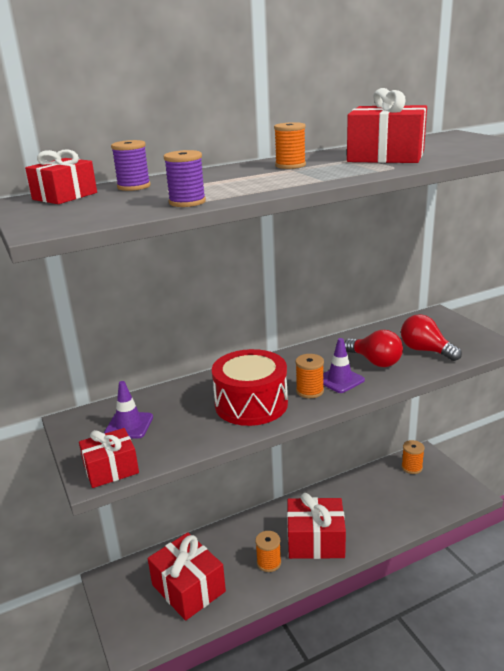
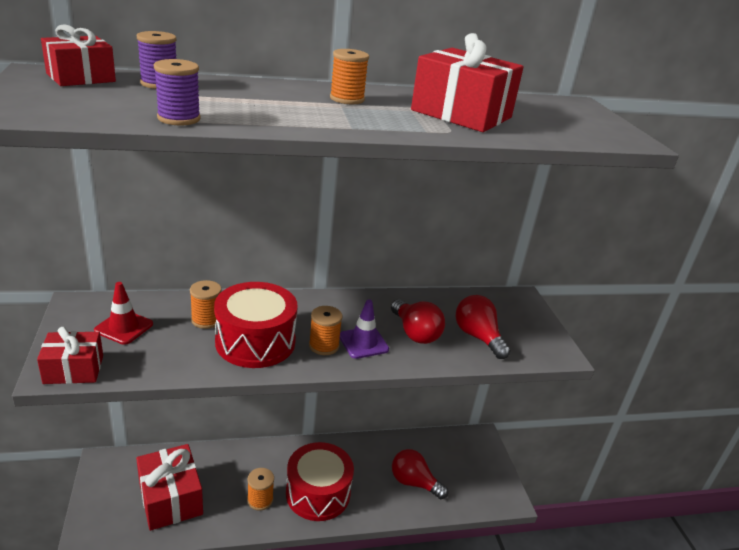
camera: 10 degrees right, 5 degrees up
(129, 425) = (124, 327): purple traffic cone -> red traffic cone
(315, 541) = (318, 493): red gift -> red drum
(390, 506) = (414, 482): none -> red light bulb
(412, 467) = (460, 448): orange spool -> orange spool (206, 320)

